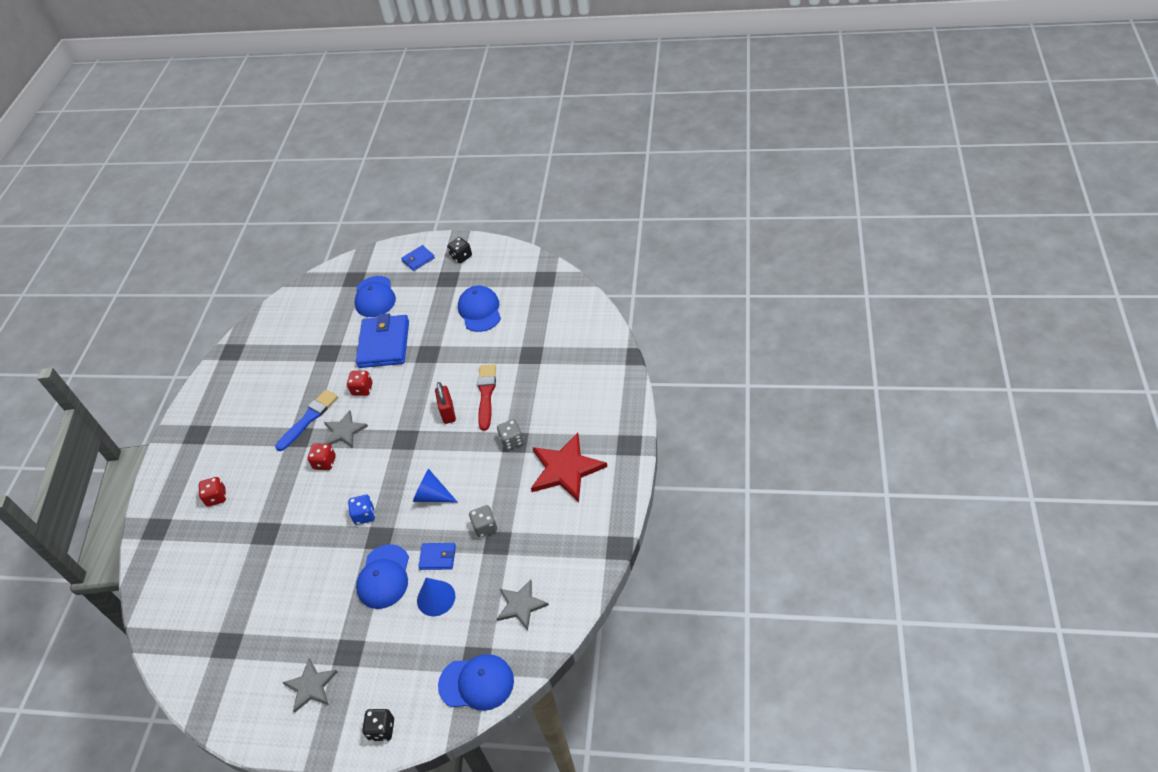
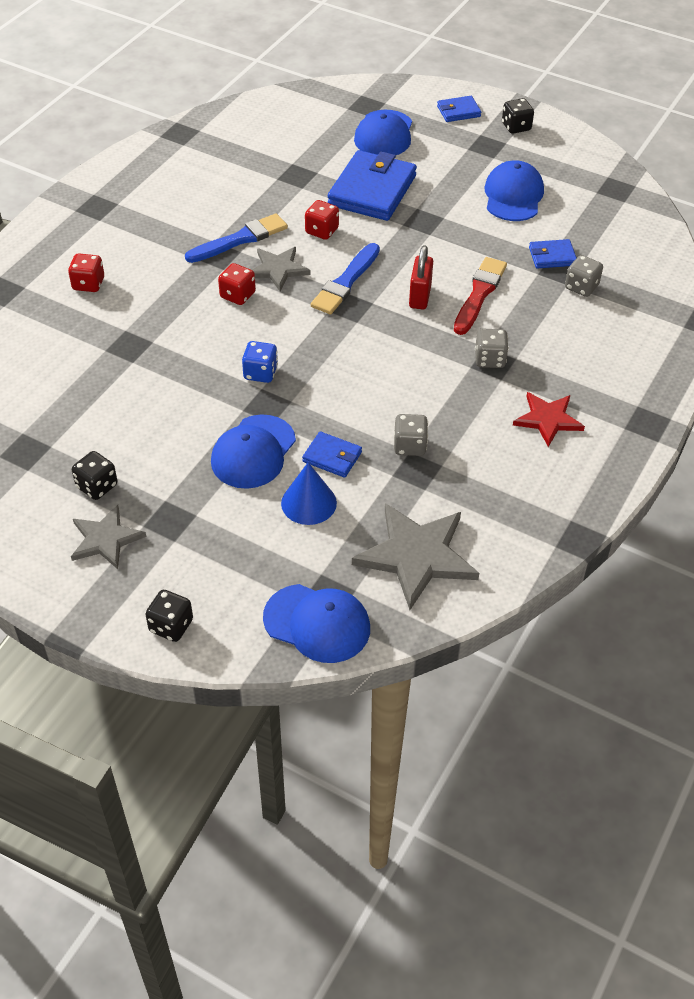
camera: 15 degrees right, 0 degrees up
(288, 649) = (97, 486): none -> black dice
(394, 422) = (345, 282): none -> blue brush
(432, 496) = (357, 383): blue cone -> none
(521, 605) = (416, 556): grey star -> grey star, size x1.63
(522, 347) = (552, 256): none -> blue wallet
(550, 362) = (581, 287): none -> grey dice
(565, 469) = (548, 419): red star -> red star, size x0.61

